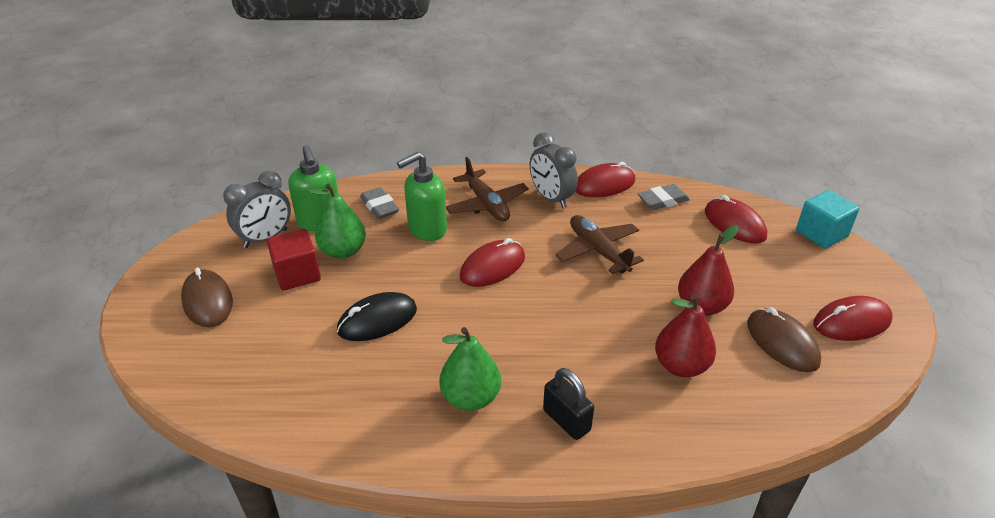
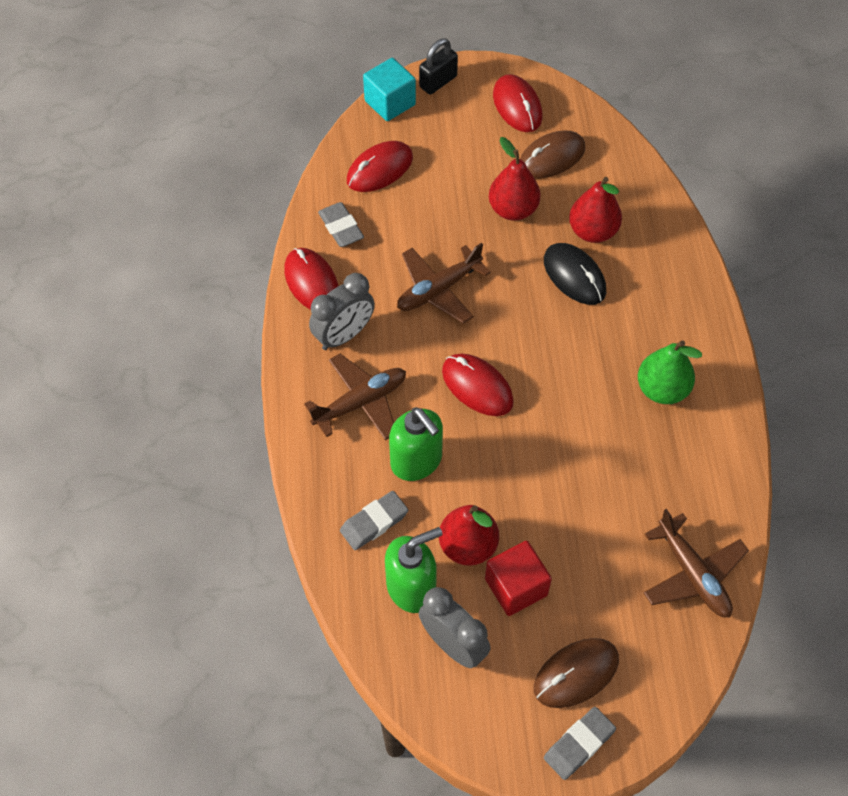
camera: 95 degrees left, 20 degrees up
(151, 297) = (579, 744): none -> grey eraser
(259, 391) = (692, 574): none -> brown plane
(343, 251) = (468, 546): green pear -> red pear
(377, 320) = (577, 486): black mouse -> black mouse (574, 276)
(566, 420) = (671, 316): black padlock -> black padlock (438, 82)

